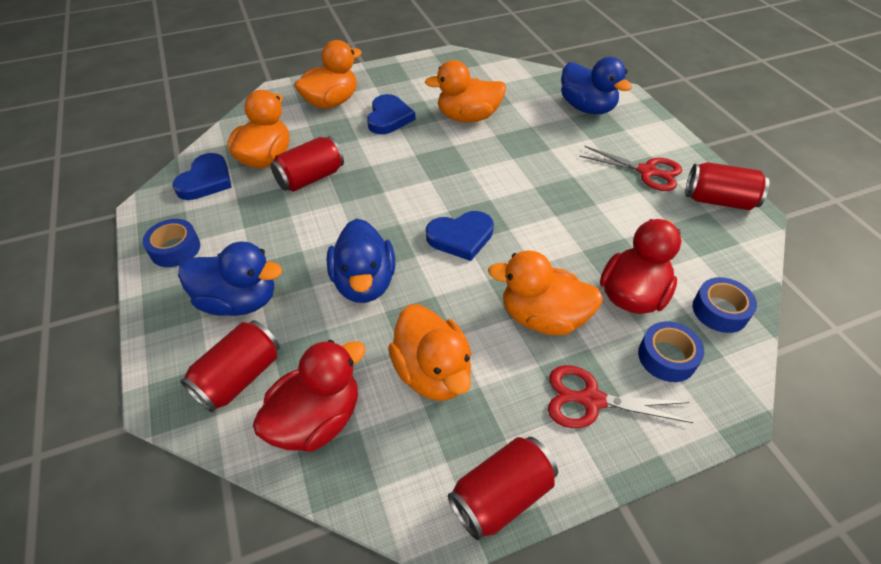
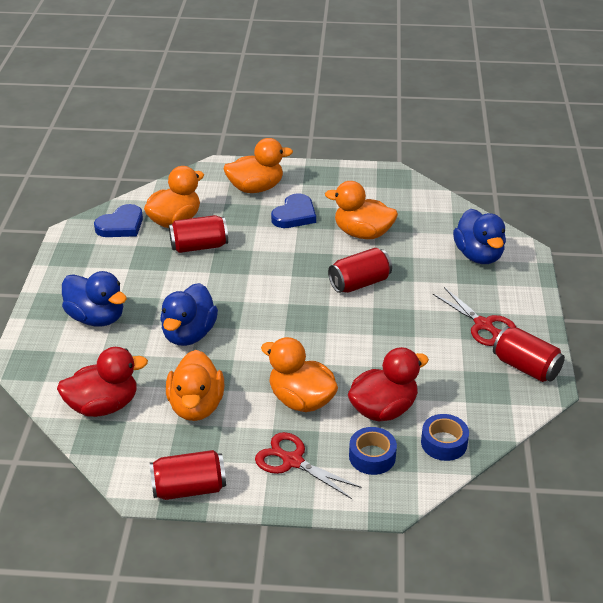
camera: 25 degrees right, 10 degrees down
(175, 249) = (73, 269): blue tape -> none
(239, 377) = (70, 364): red can -> red can (359, 283)
(461, 237) = (283, 326): blue heart -> none

